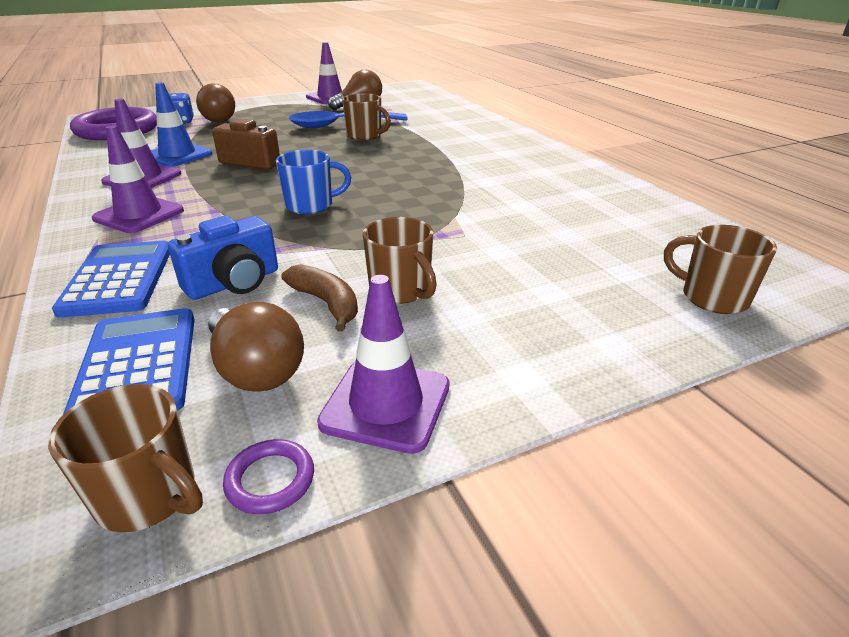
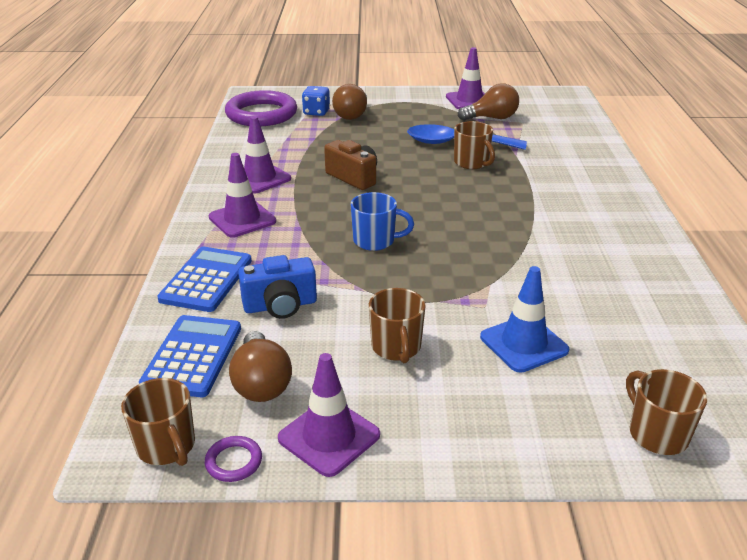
camera: 25 degrees right, 0 degrees up
(178, 155) = (297, 156): blue traffic cone -> blue traffic cone (523, 344)
(326, 303) = (335, 343): brown banana -> none

